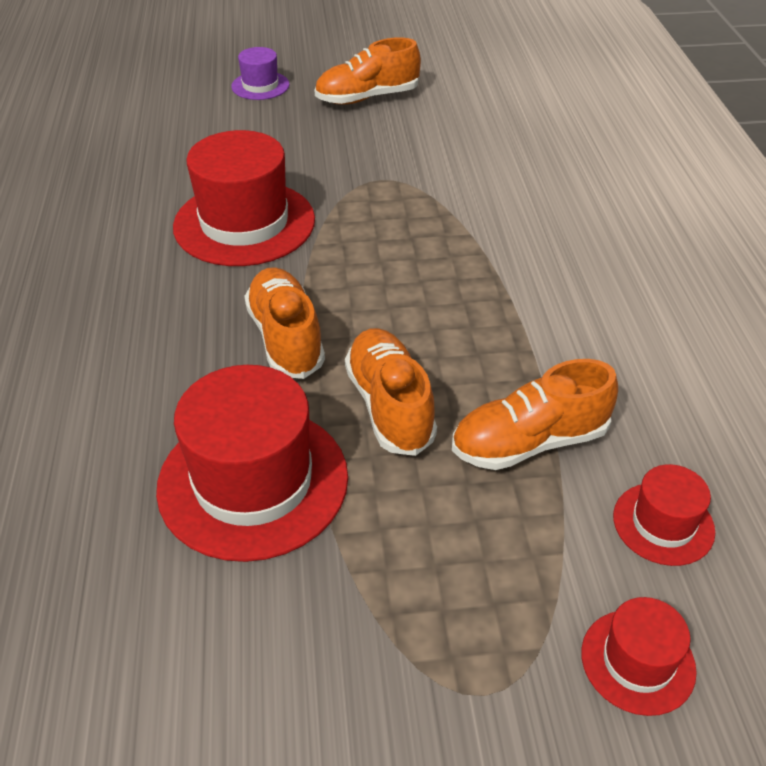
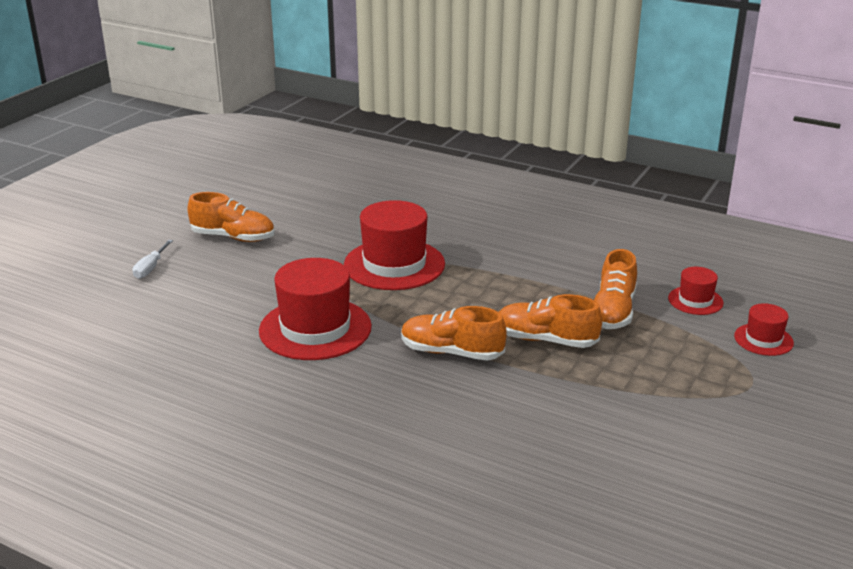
camera: 55 degrees left, 15 degrees down
(253, 481) = (561, 402): red hat -> red hat (394, 264)
(260, 86) = (151, 268): purple hat -> white screwdriver
(367, 98) = (233, 237): orange shoe -> orange shoe turned 90 degrees counterclockwise

